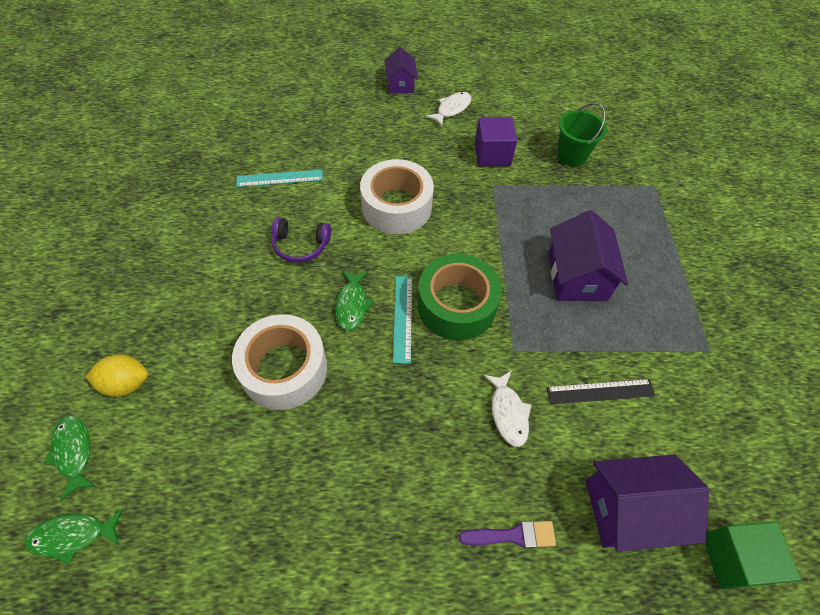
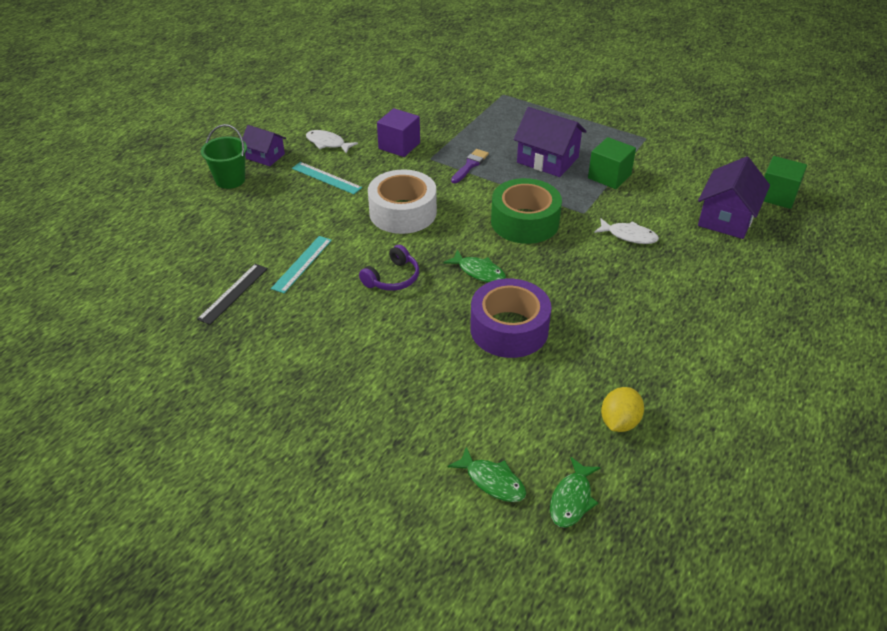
camera: 55 degrees left, 15 degrees down
(74, 452) = (492, 481): green fish -> green fish turned 150 degrees counterclockwise
(126, 383) = (447, 428): yellow lemon -> yellow lemon (619, 422)
(284, 369) = (509, 329): white tape -> purple tape
(402, 318) = (513, 251): turquoise ruler -> turquoise ruler (326, 178)
(452, 109) = (327, 143): white fish -> white fish turned 45 degrees counterclockwise
(513, 535) = (714, 270): purple brush -> purple brush (470, 165)
(571, 155) = (439, 112): green bucket -> green bucket (230, 180)
(600, 346) = (609, 176): none -> green cube
(600, 391) = (642, 192): black ruler -> black ruler (233, 293)

